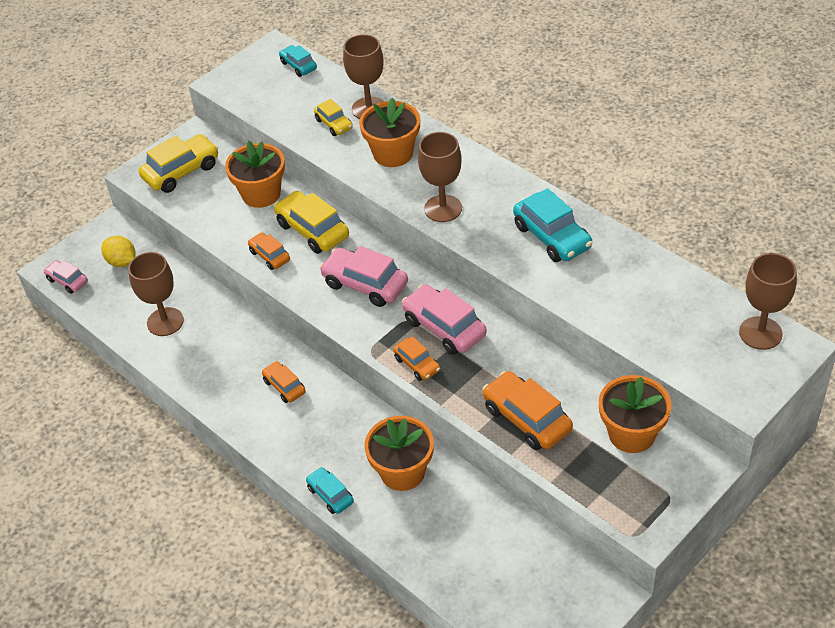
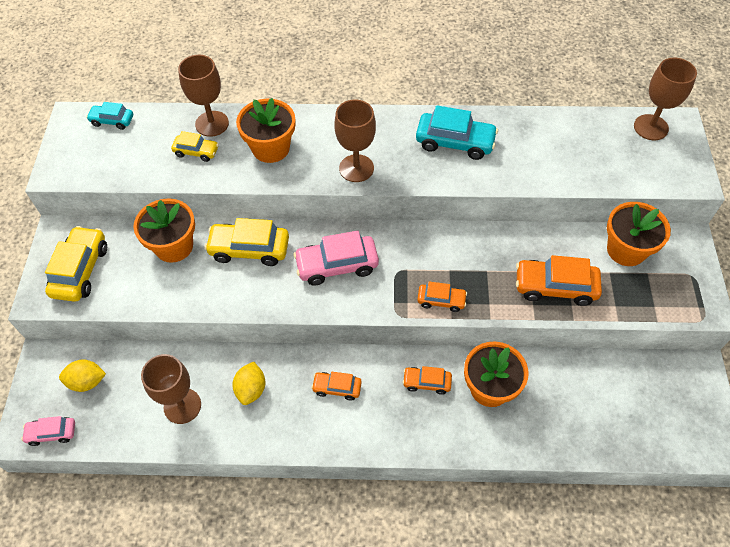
camera: 45 degrees left, 10 degrees up
(223, 344) = (251, 389): none -> yellow lemon
(270, 256) = (237, 292): orange car -> orange car (426, 382)
(330, 495) = (460, 445): turquoise car -> none
(444, 327) = (429, 259): pink car -> none

